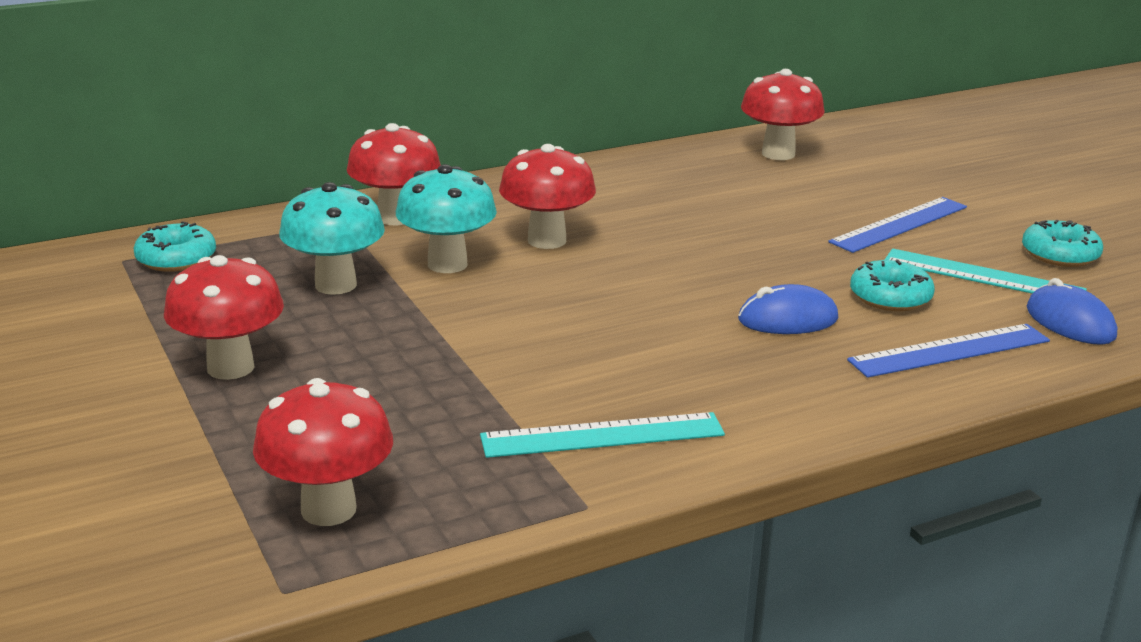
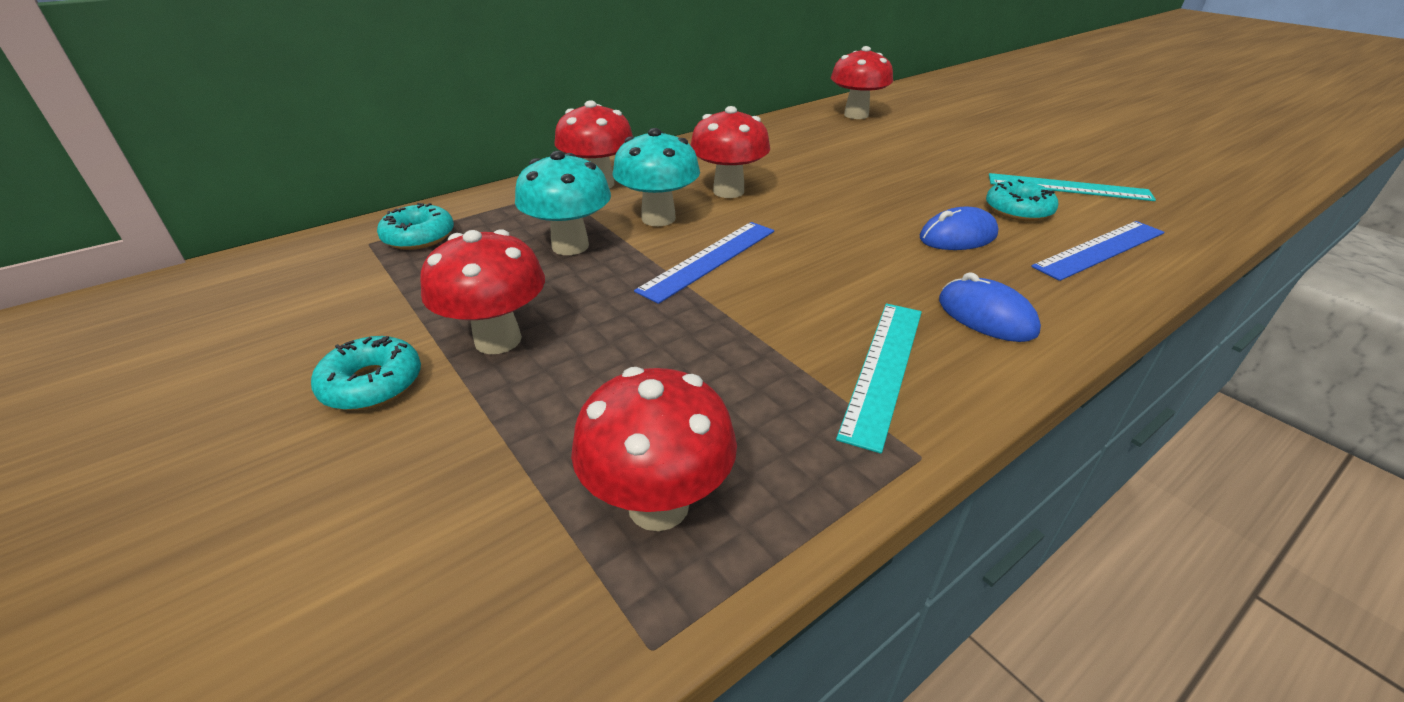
camera: 10 degrees left, 10 degrees up
(602, 436) = (884, 369): turquoise ruler -> turquoise ruler turned 45 degrees counterclockwise
(899, 224) = (978, 155): blue ruler -> blue ruler (709, 260)
(1060, 254) = (1104, 166): turquoise donut -> turquoise donut (372, 384)
(1070, 322) = (1162, 216): blue mouse -> blue mouse (986, 316)

